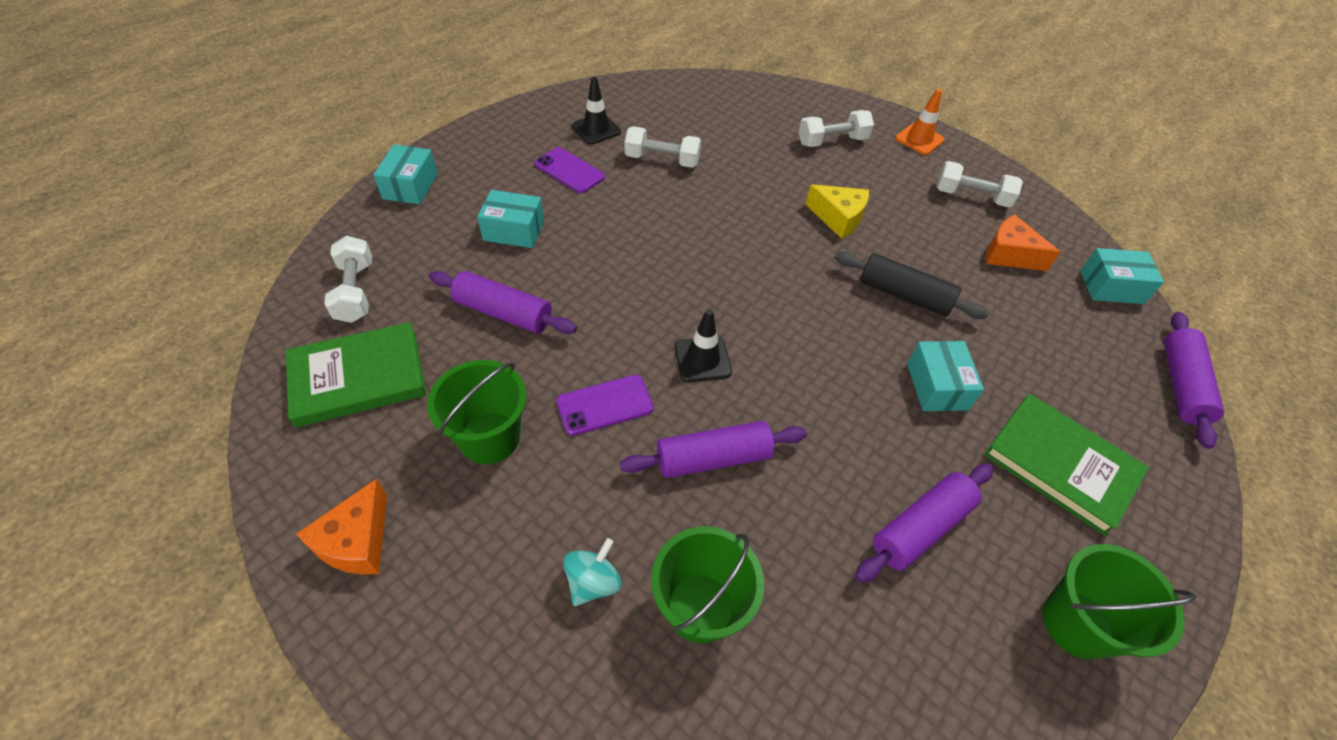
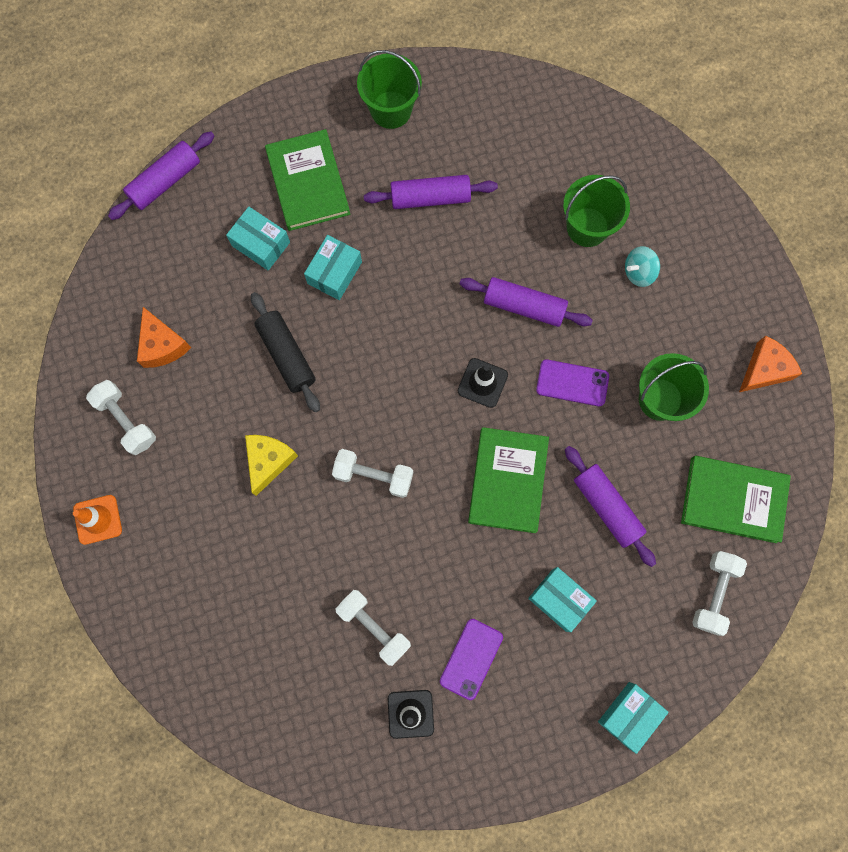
camera: 145 degrees left, 25 degrees up
(569, 171) = (471, 658): purple phone -> purple phone turned 45 degrees clockwise
(618, 291) = (507, 480): none -> green book
(832, 141) = (187, 564): white dumbbell -> white dumbbell (373, 476)
(838, 218) = (269, 461): yellow cheese -> yellow cheese turned 45 degrees clockwise
(1111, 287) = (116, 273): turquoise box -> turquoise box (261, 244)

